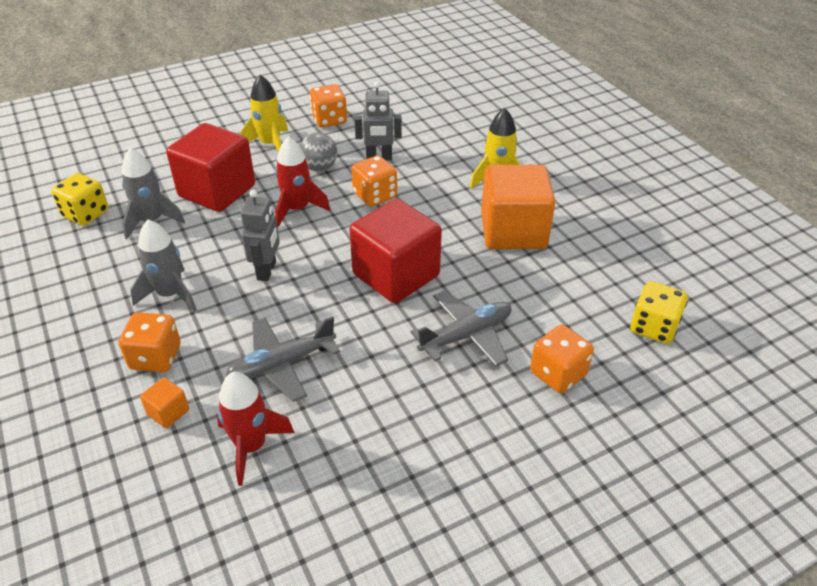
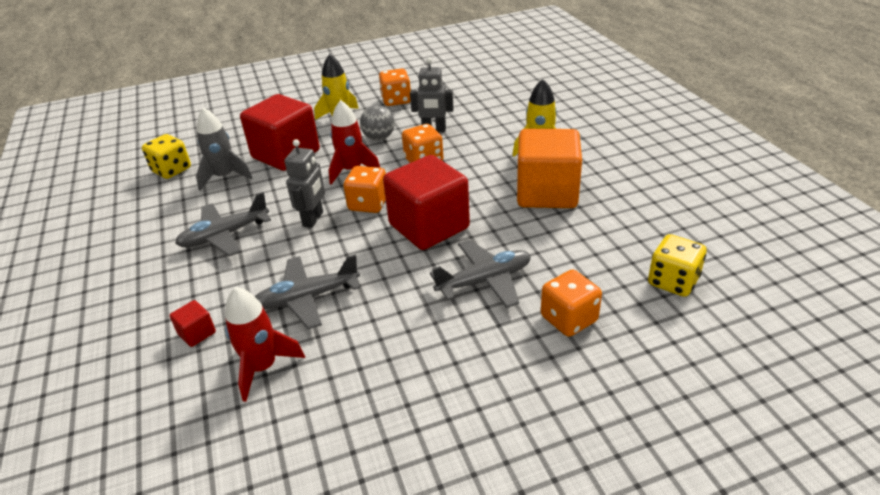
camera: 10 degrees right, 5 degrees down
(155, 357) = (198, 286): orange dice -> orange dice (368, 204)
(168, 412) = (197, 333): orange cube -> red cube
(170, 294) = (225, 235): grey rocket -> grey plane

